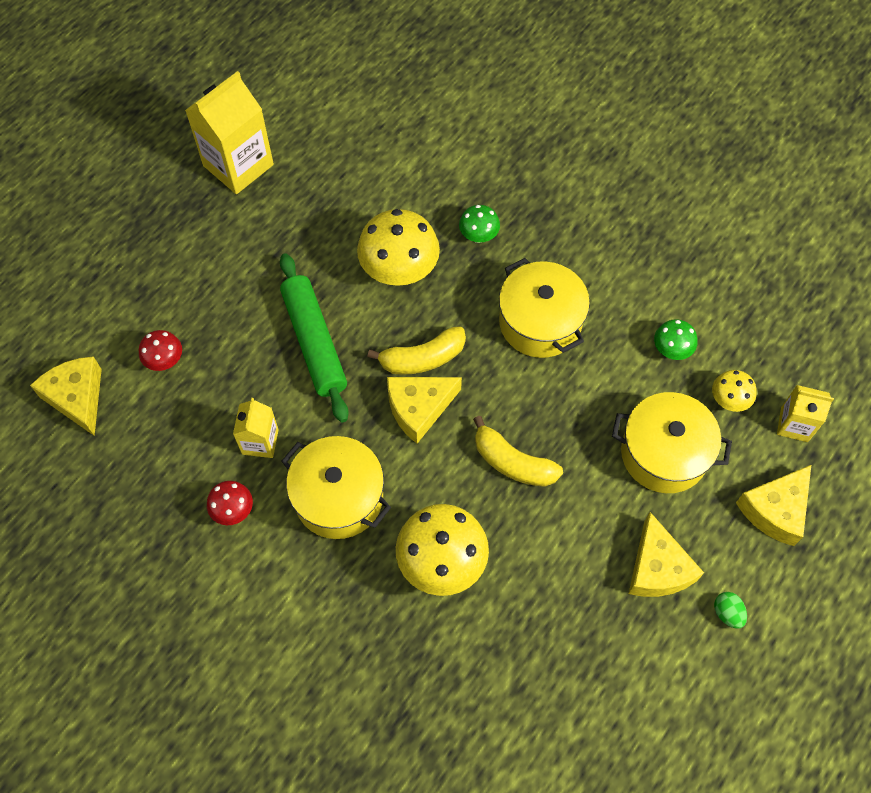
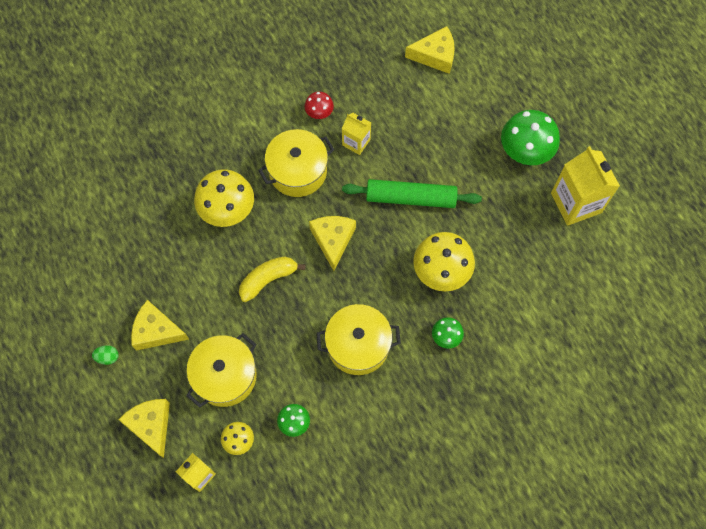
camera: 115 degrees right, 5 degrees up
(165, 361) = (438, 109): red mushroom -> none
(189, 240) = (525, 151): none -> green mushroom
(422, 358) = (367, 258): yellow banana -> none

